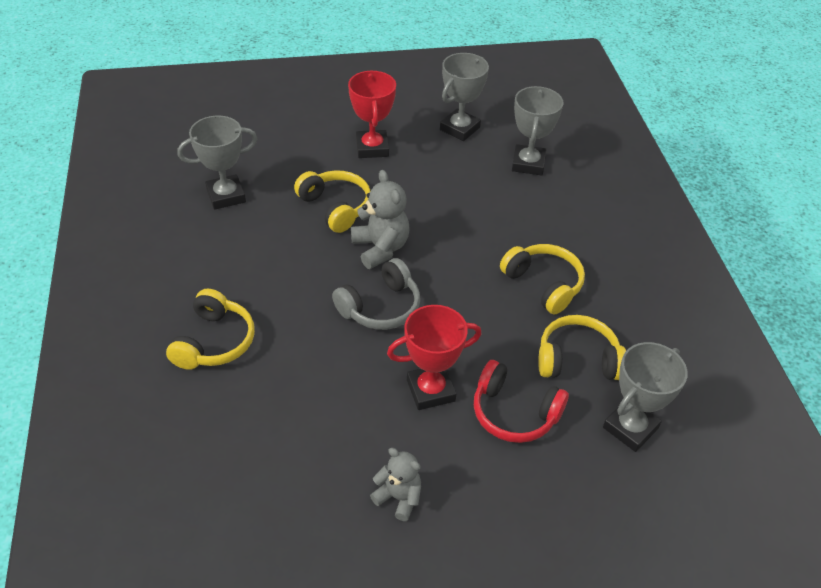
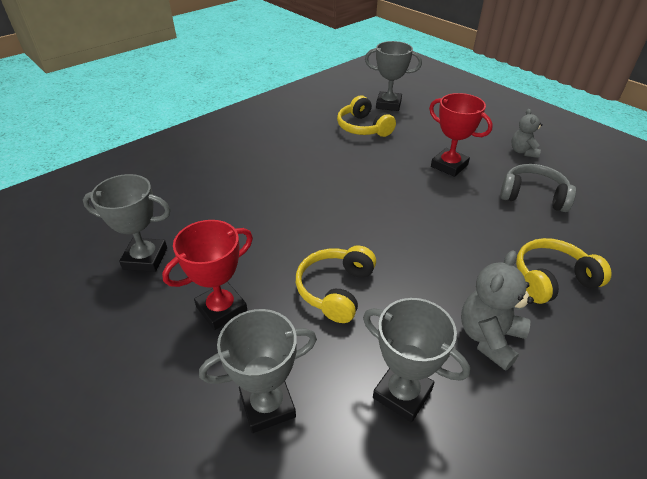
camera: 120 degrees left, 5 degrees down
(380, 248) = (357, 237): grey teddy bear -> grey teddy bear (489, 338)
(380, 307) = (414, 211): grey headphones -> grey headphones (533, 196)
(514, 413) = (425, 136): red headphones -> none
(528, 164) = (178, 199): grey trophy -> grey trophy (267, 405)
(543, 284) = (315, 154): yellow headphones -> none

